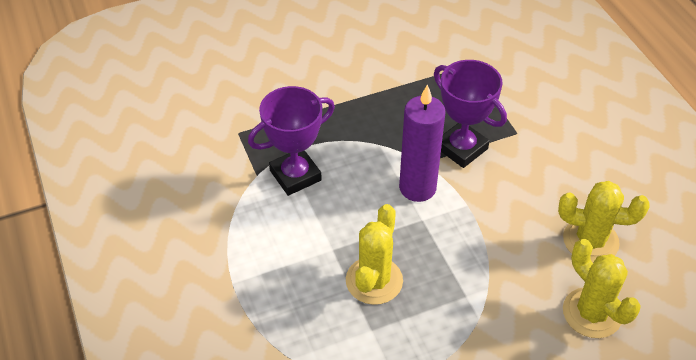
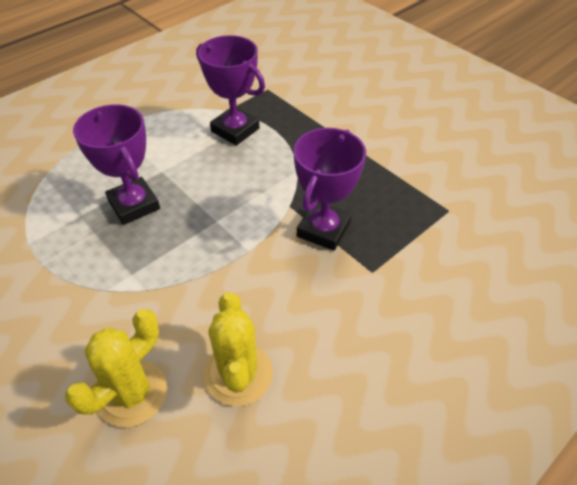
camera: 70 degrees right, 0 degrees up
(374, 280) = (134, 205): yellow cactus -> purple trophy
(417, 188) = (255, 208): purple candle -> none

